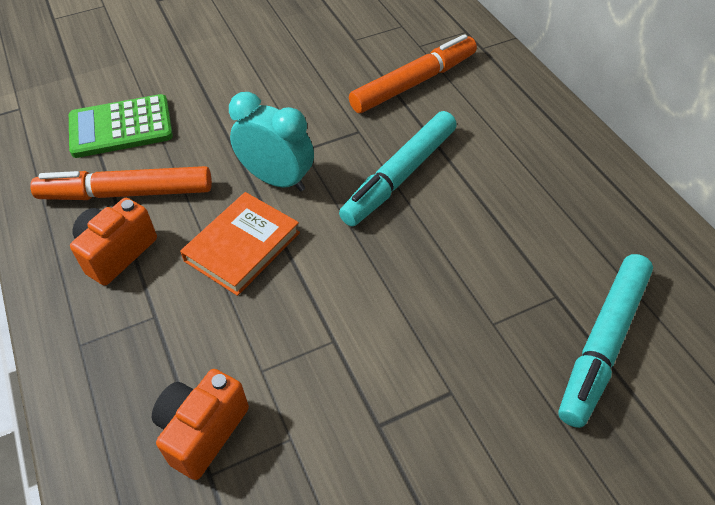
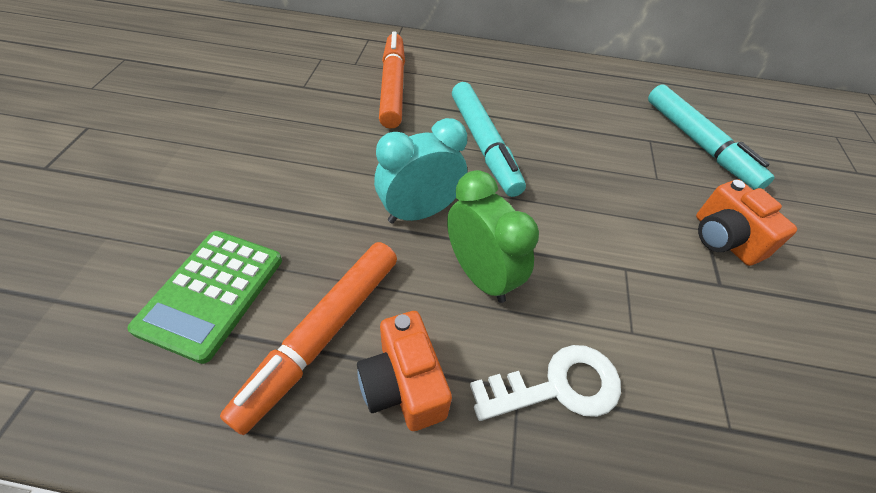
camera: 60 degrees left, 0 degrees up
(173, 339) = (558, 386): none -> white key
(202, 431) = (681, 412): orange camera -> orange camera (723, 239)
(242, 246) = (480, 275): orange book -> green clock

